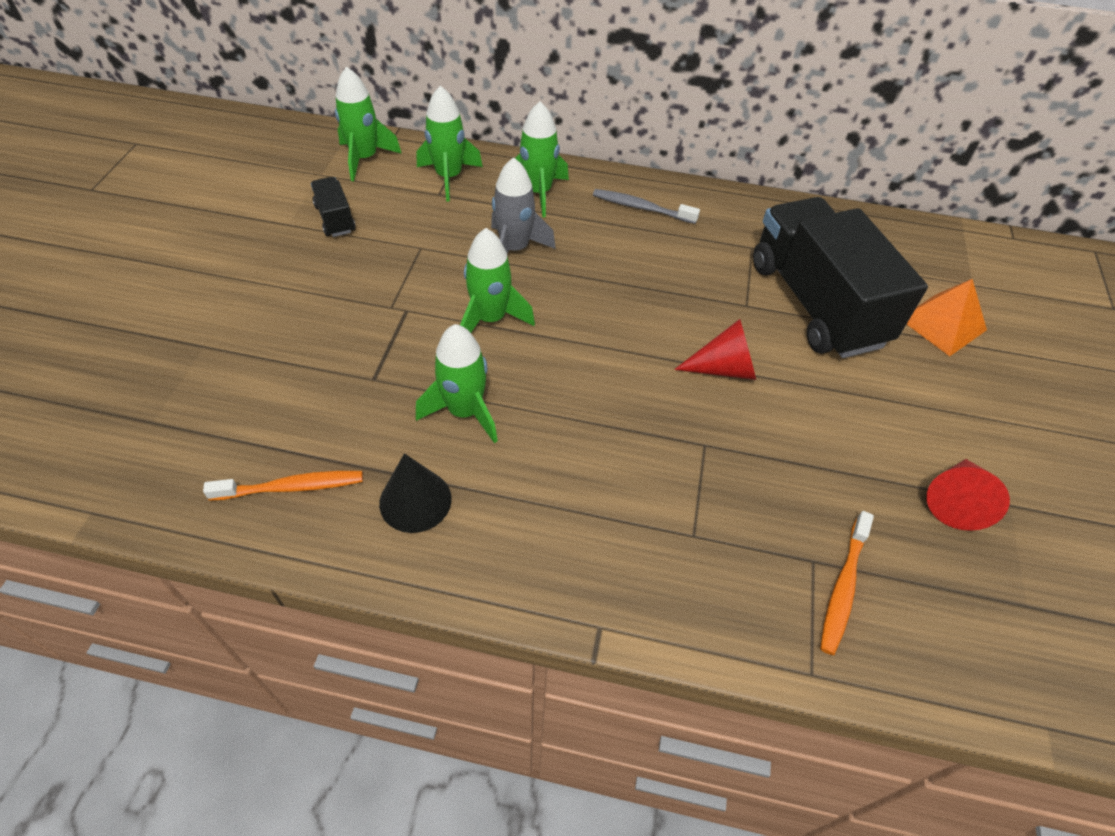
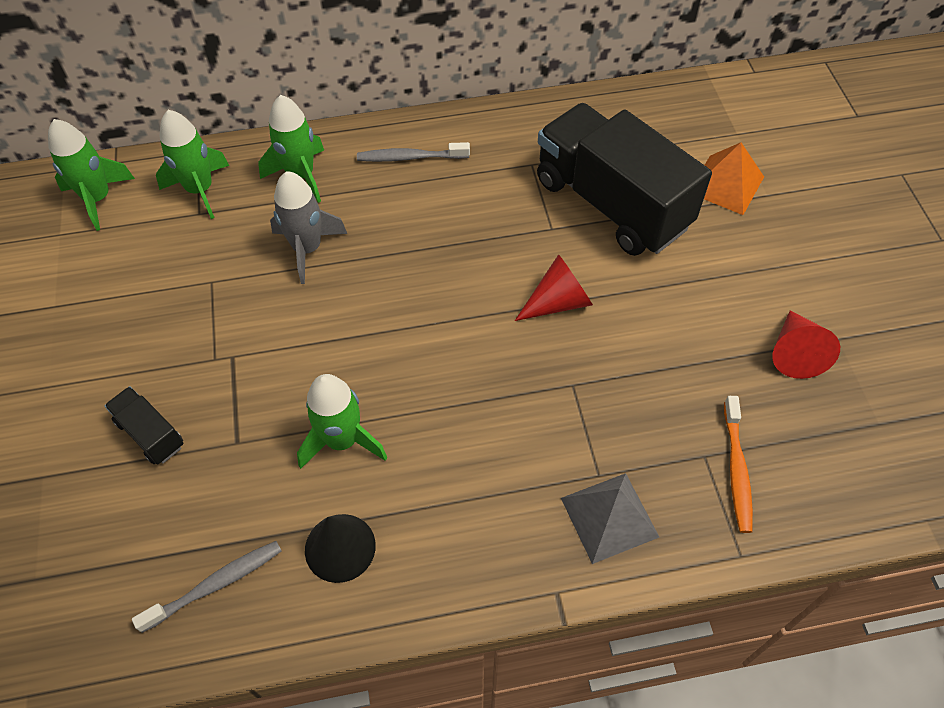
camera: 20 degrees left, 5 degrees up
(291, 487) = (215, 585): orange toothbrush -> grey toothbrush
(335, 219) = (104, 281): black truck -> black truck (150, 434)
(490, 319) = (320, 334): green rocket -> none
(686, 578) = (609, 517): none -> grey pyramid

